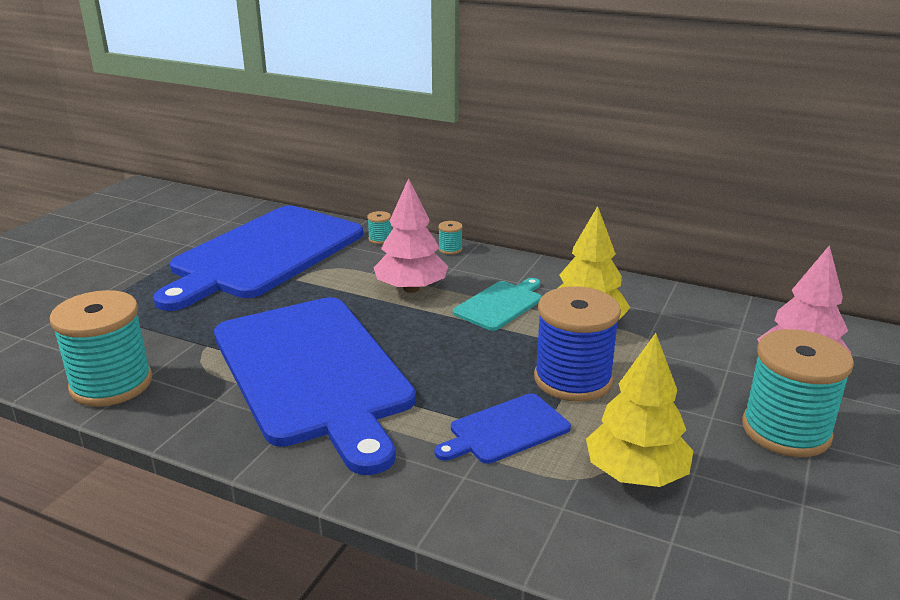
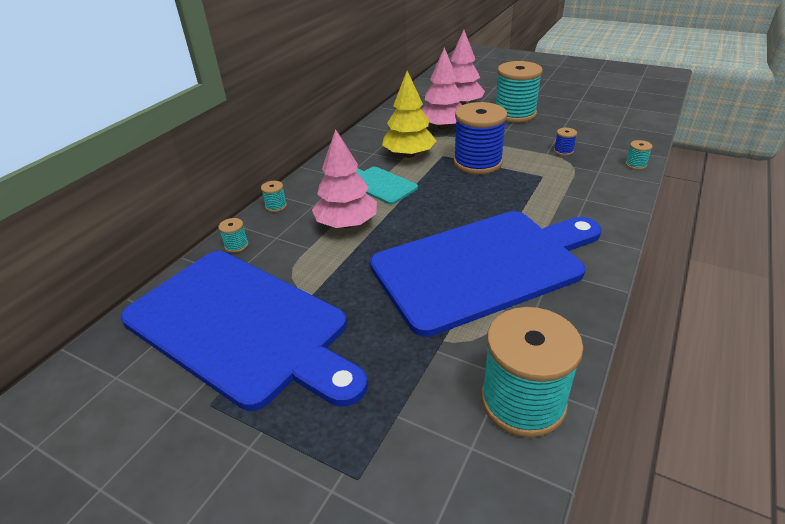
camera: 85 degrees left, 10 degrees up
(505, 430) = (536, 185): blue cutting board -> none
(596, 564) = (635, 165): none -> turquoise spool
(635, 474) = (563, 151): yellow tree -> blue spool
(692, 351) = (443, 127): none -> pink tree

